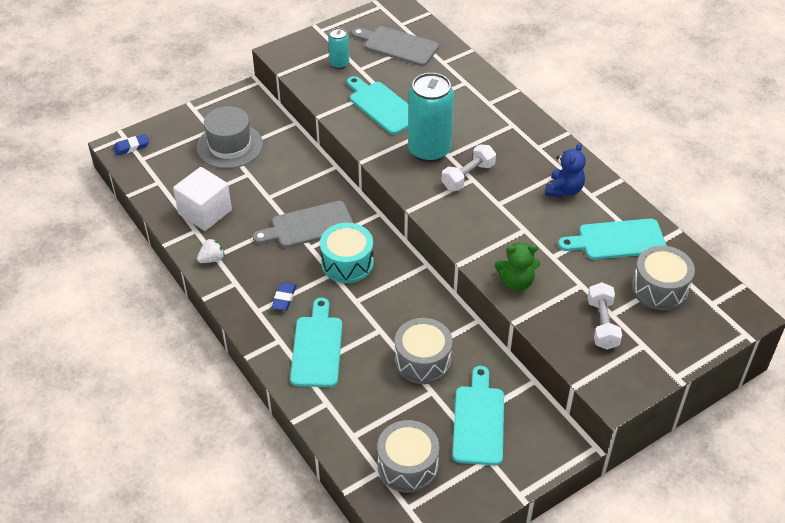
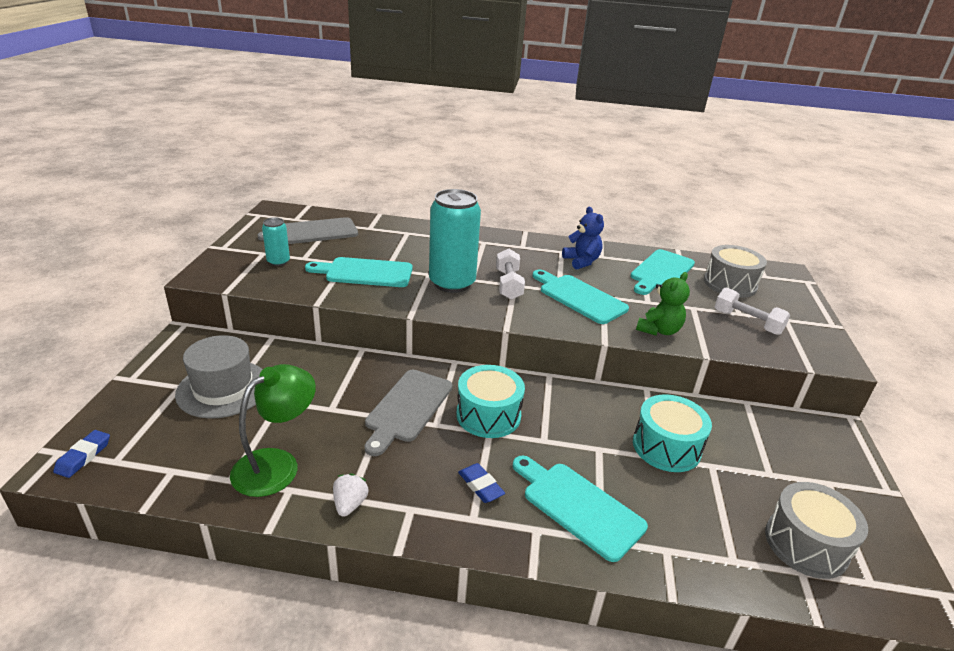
camera: 50 degrees left, 15 degrees down
(205, 212) = (277, 464): white cube -> green lamp
(422, 361) = (666, 447): grey drum -> turquoise drum
(478, 421) = (774, 460): turquoise cutting board -> turquoise cutting board (579, 297)

